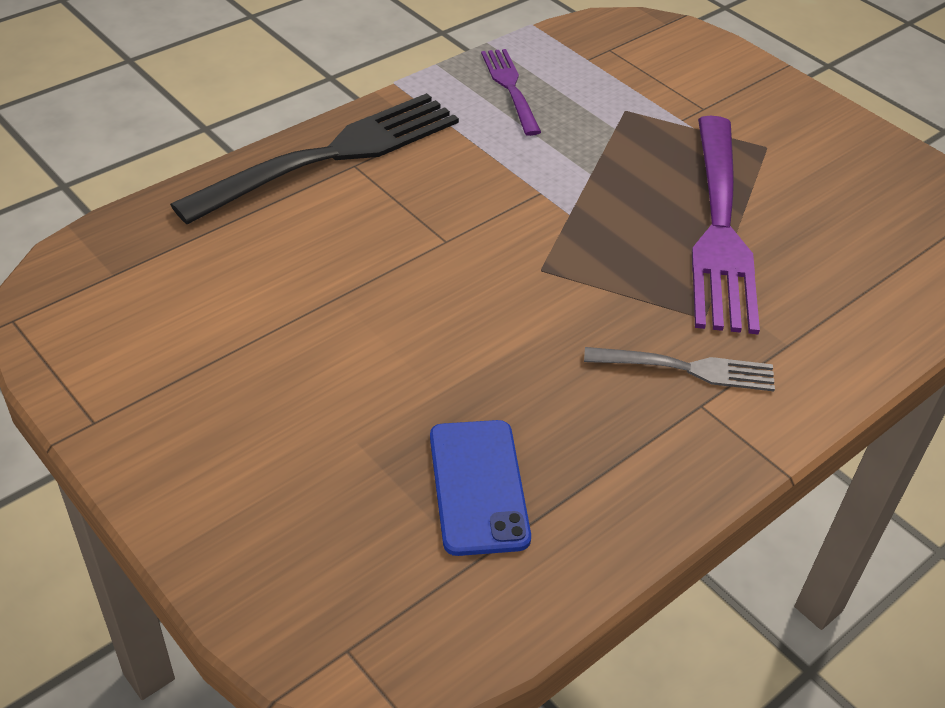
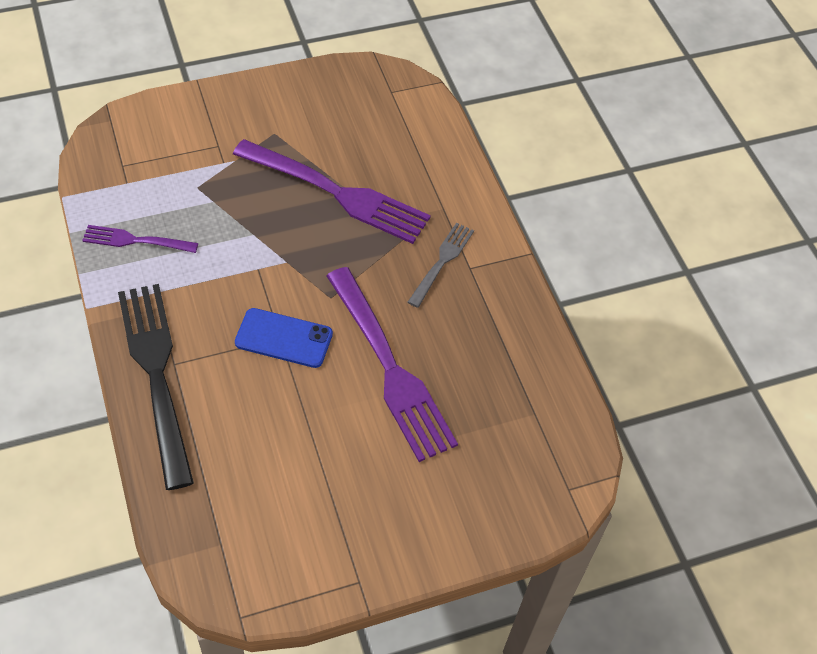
camera: 70 degrees left, 10 degrees up
(461, 359) = (389, 367): none -> purple fork
(478, 486) = (487, 393): blue phone -> blue phone (284, 338)

